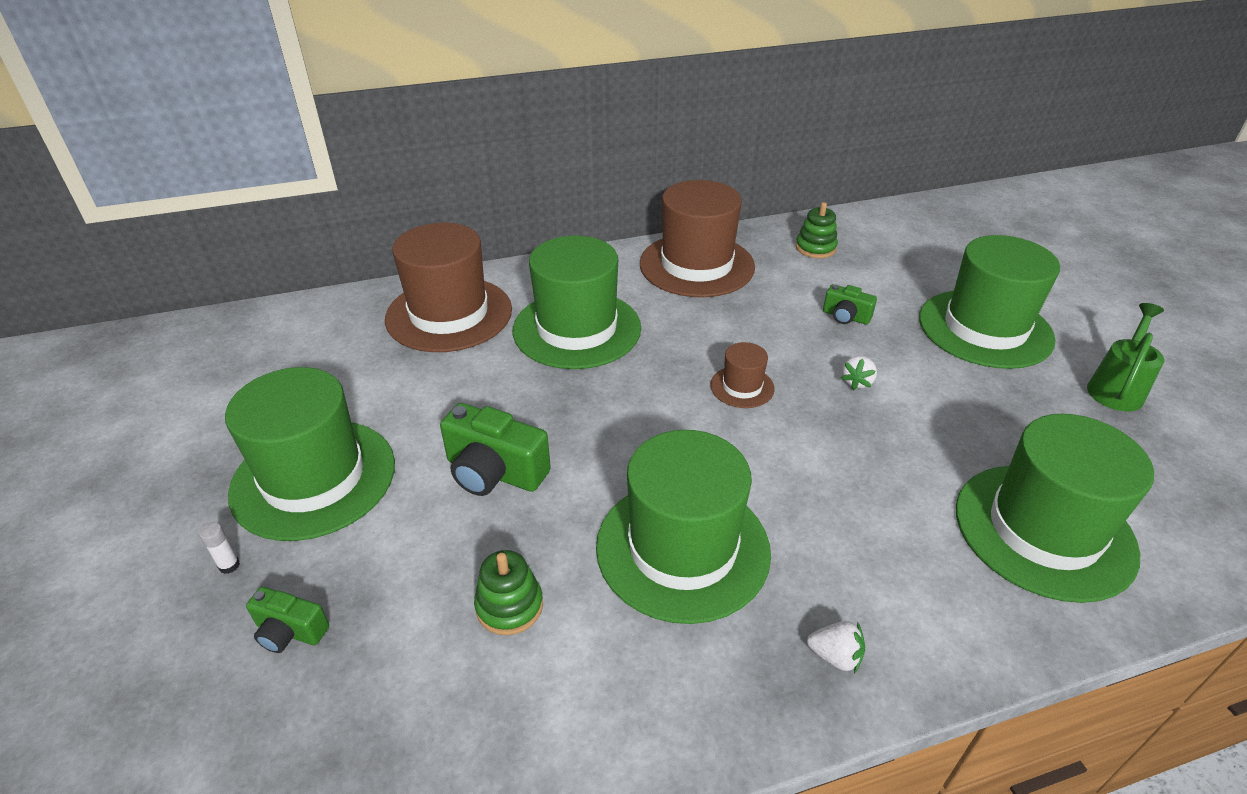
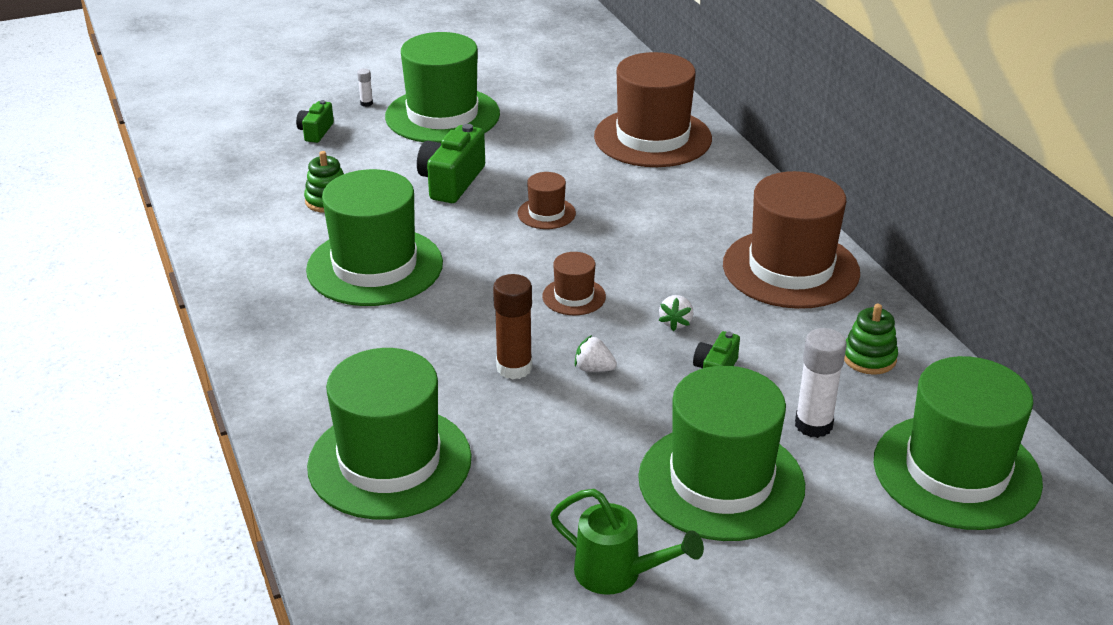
camera: 85 degrees right, 5 degrees down
(577, 329) = (646, 203): green hat -> green hat (956, 471)
(584, 396) = (546, 213): none -> brown hat
(835, 656) = (273, 332): white strawberry -> white strawberry (676, 323)
(866, 433) = (514, 368): none -> brown glue stick
(902, 281) = (813, 425): none -> white glue stick

